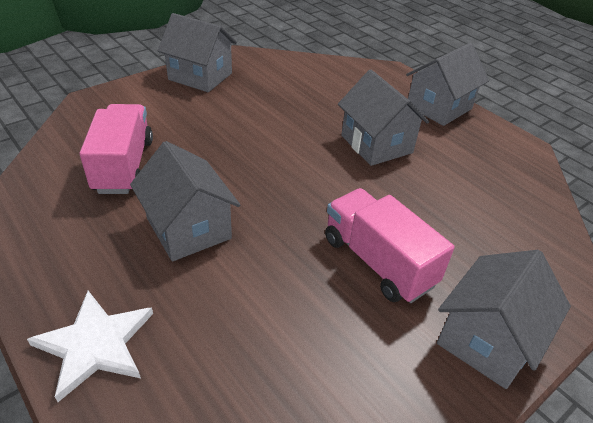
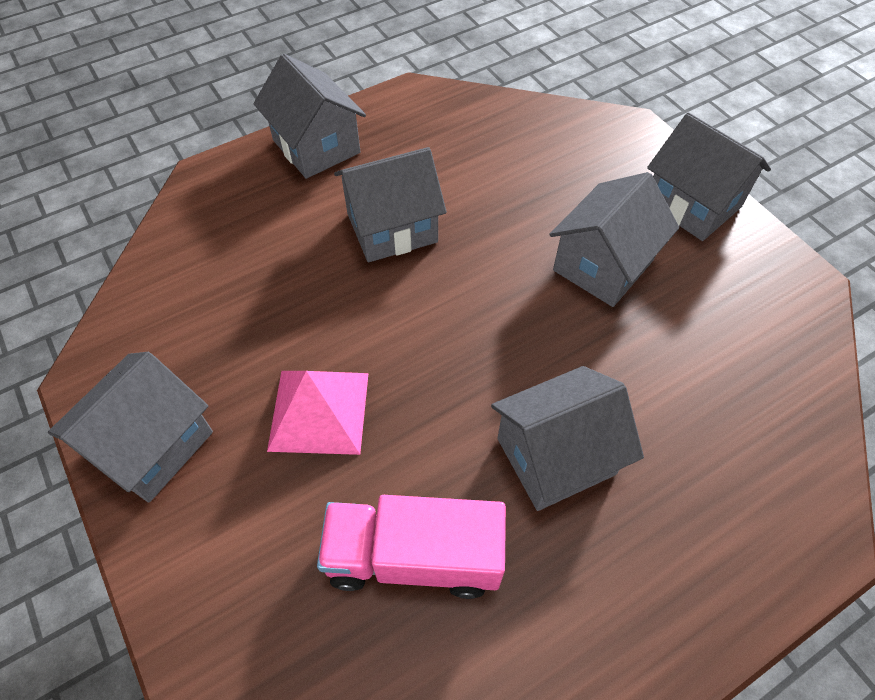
camera: 80 degrees left, 15 degrees up
(95, 344) = (748, 552): white star -> none
(223, 125) = (319, 411): none -> pink pyramid
(378, 261) = (603, 265): pink truck -> grey house

